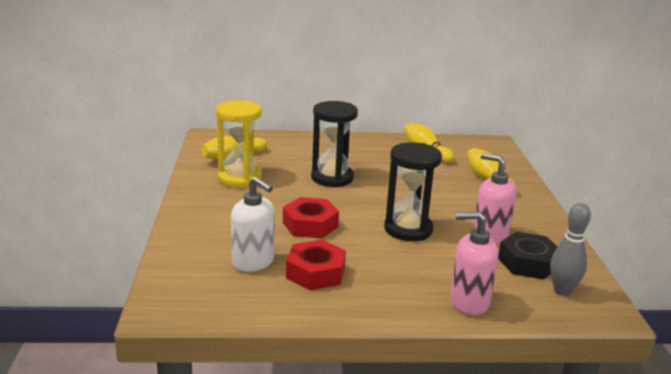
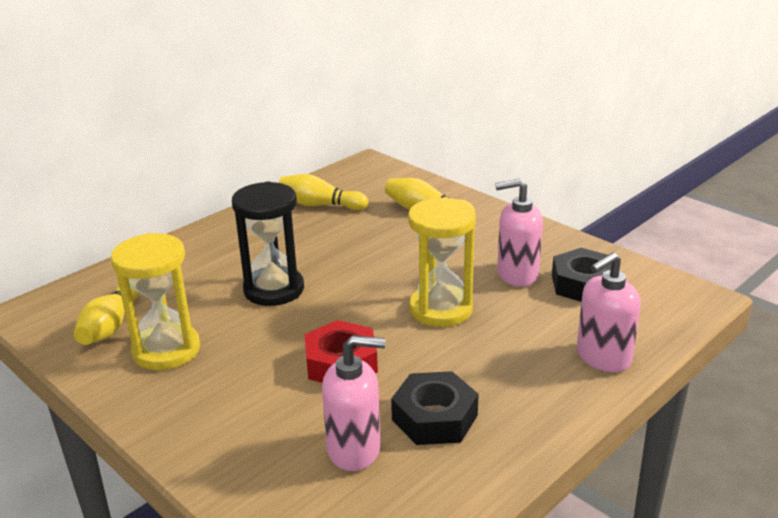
camera: 40 degrees left, 5 degrees up
(253, 262) = (354, 449): white soap dispenser -> pink soap dispenser
(315, 272) = (434, 417): red nut -> black nut
(408, 229) = (440, 309): black hourglass -> yellow hourglass
(562, 291) = (646, 297): grey bowling pin -> none

